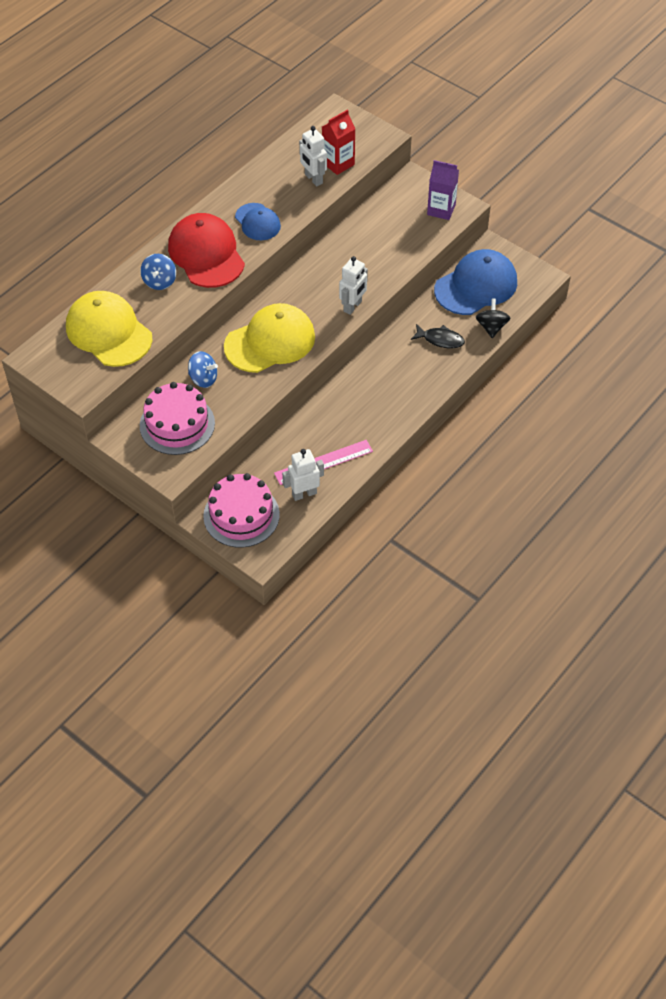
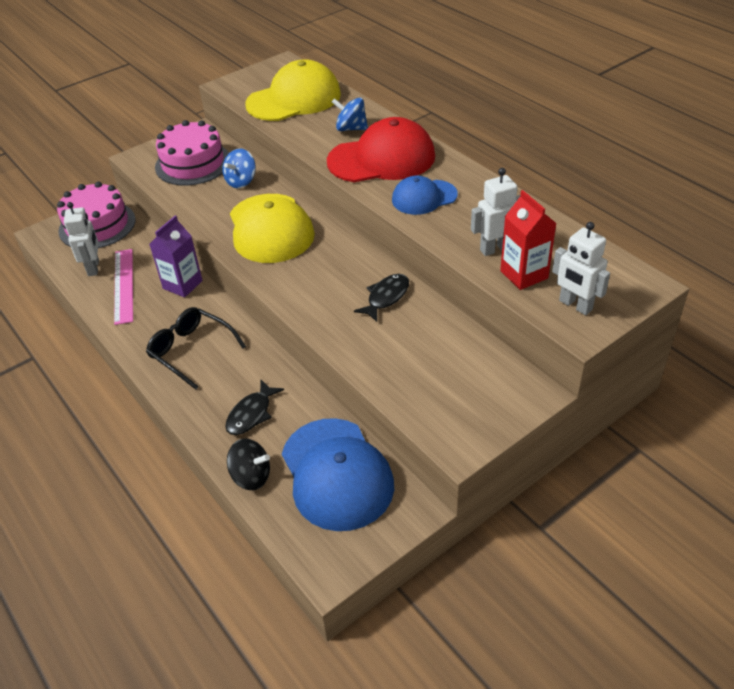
camera: 105 degrees right, 10 degrees down
(340, 257) = (386, 297): none -> black fish
(353, 306) = (297, 299): white robot -> white robot (575, 305)
(389, 391) = (191, 351): none -> black glasses
(441, 210) = (457, 416): purple carton -> purple carton (182, 284)

